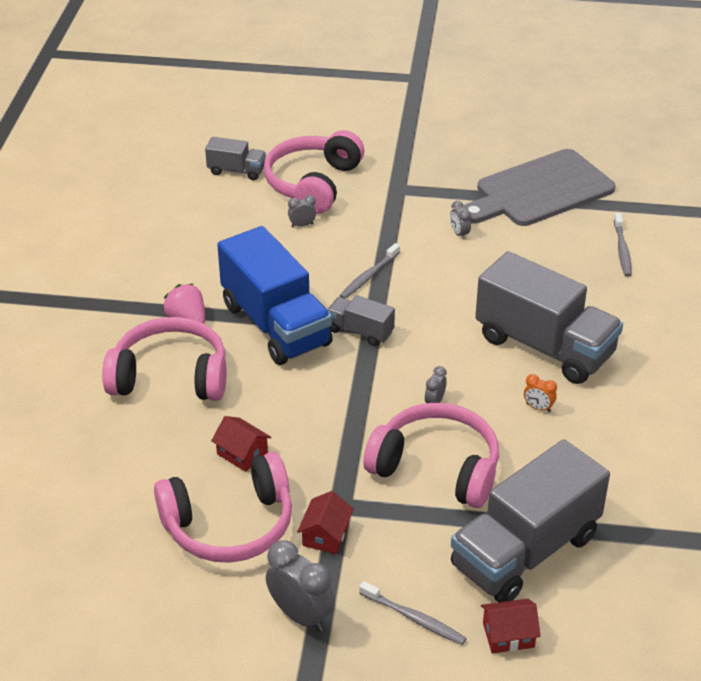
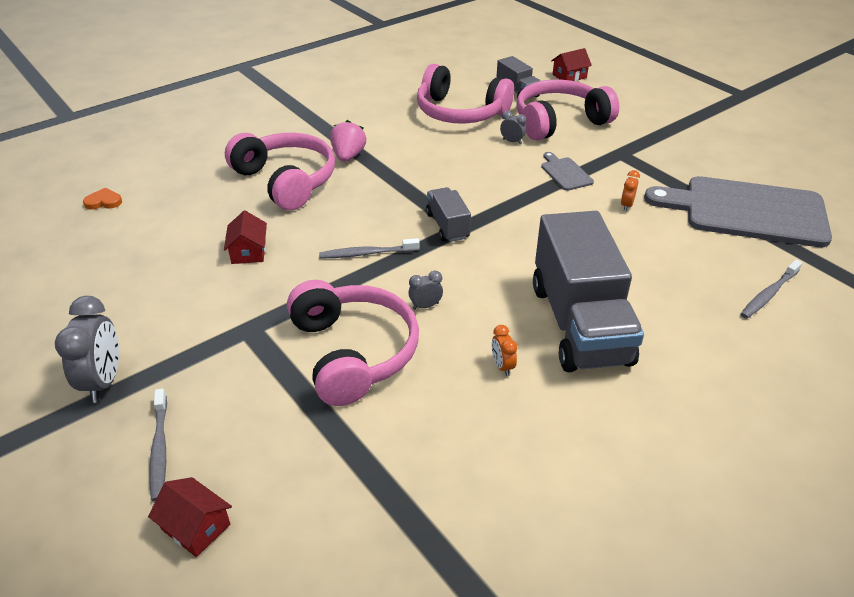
camera: 45 degrees right, 0 degrees up
(34, 502) = (104, 201): none -> orange heart
(229, 525) = (168, 289): pink headphones -> pink headphones (460, 112)
(275, 325) = (397, 189): blue truck -> none
(325, 535) = (207, 340): red house -> red house (569, 76)
(368, 276) = (509, 195): grey toothbrush -> grey toothbrush (366, 253)
(381, 231) = (565, 173): none -> grey cutting board
(459, 234) = (626, 205): grey clock -> orange clock
(525, 551) = (315, 470): grey truck -> none

